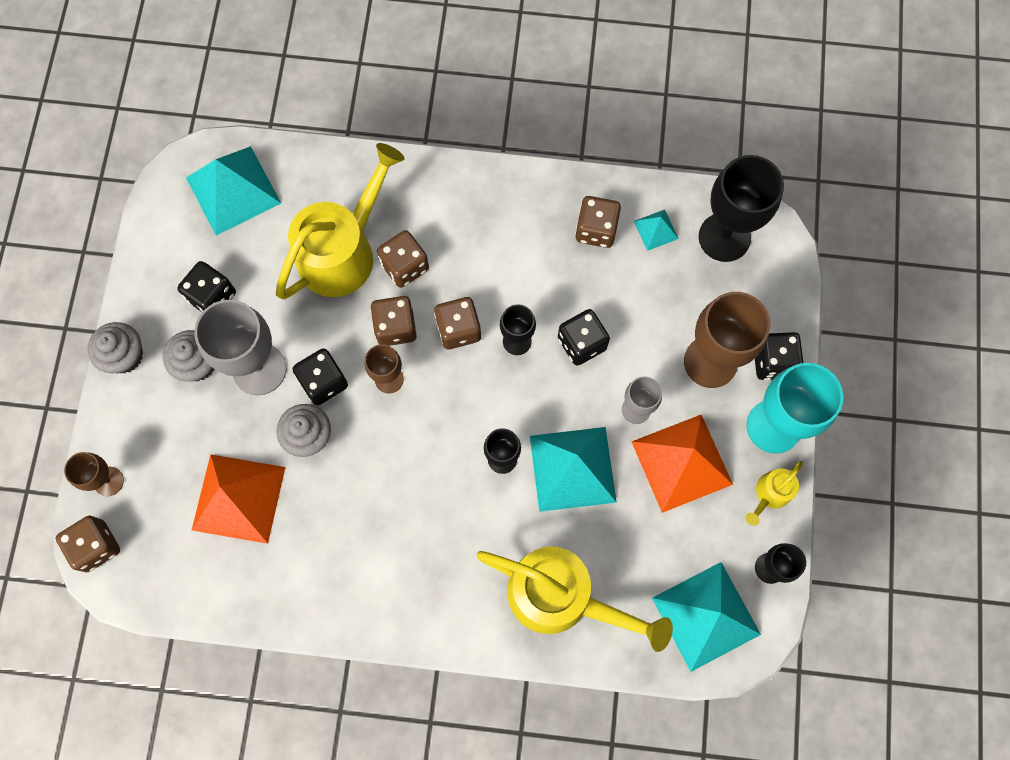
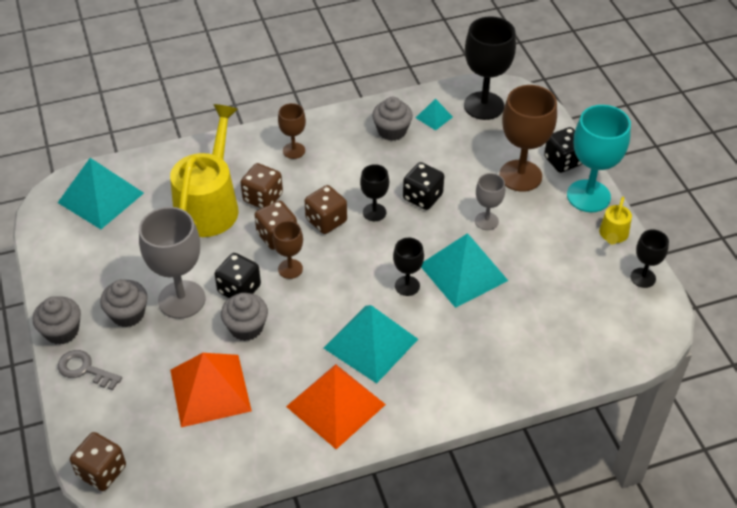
camera: 25 degrees left, 25 degrees down
(108, 481) = (90, 421): brown goblet -> brown goblet (294, 150)
(128, 415) = (85, 369): none -> grey key
(212, 297) = (118, 268): black dice -> none
(562, 597) = (506, 354): yellow watering can -> none
(596, 230) = (392, 131): brown dice -> grey cupcake
(681, 462) = (539, 240): orange pyramid -> orange pyramid (335, 405)
(706, 616) = (618, 324): turquoise pyramid -> turquoise pyramid (370, 343)

